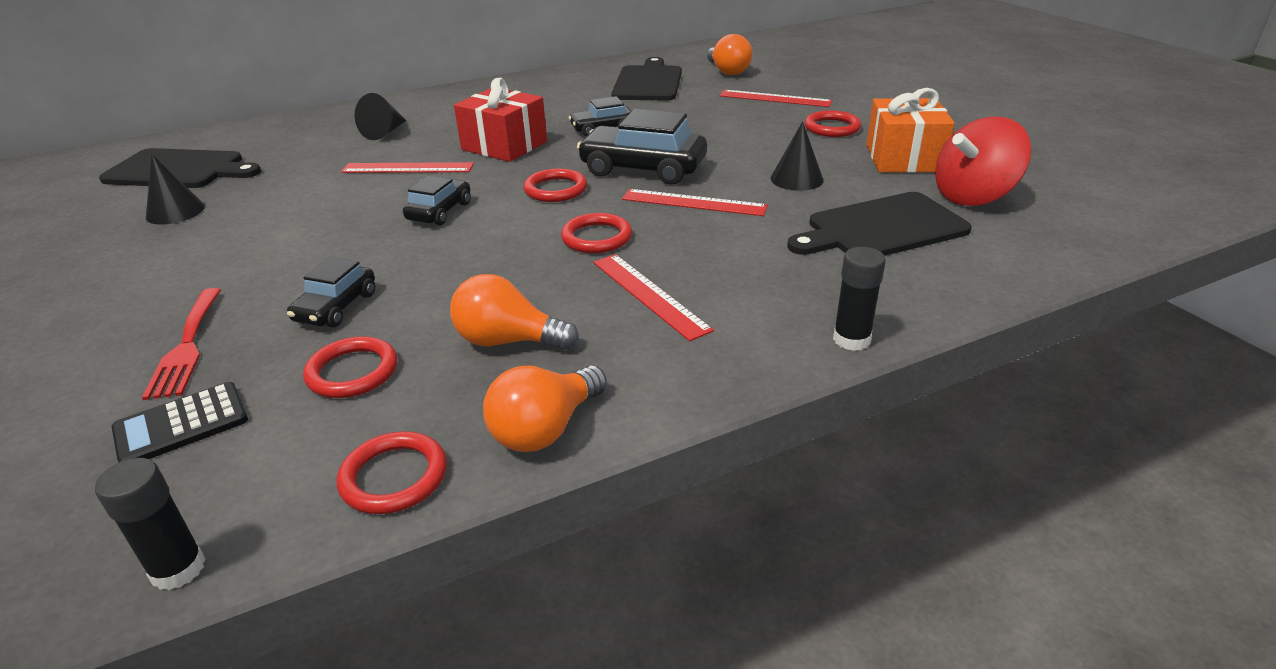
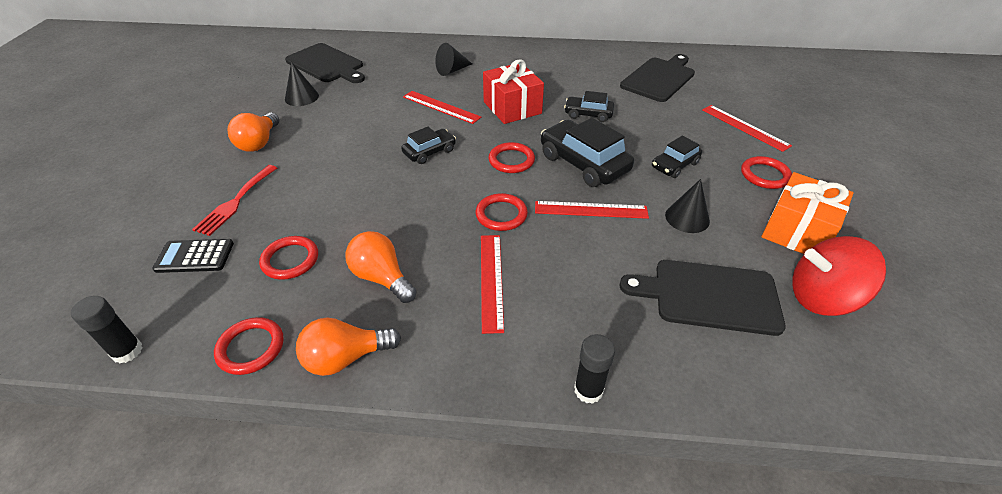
camera: 30 degrees right, 10 degrees up
(336, 307) = (319, 206): black car -> black car (674, 165)
(693, 203) = (591, 210): red ruler -> red ruler turned 45 degrees counterclockwise
(727, 71) = (731, 85): orange light bulb -> orange light bulb (259, 143)

